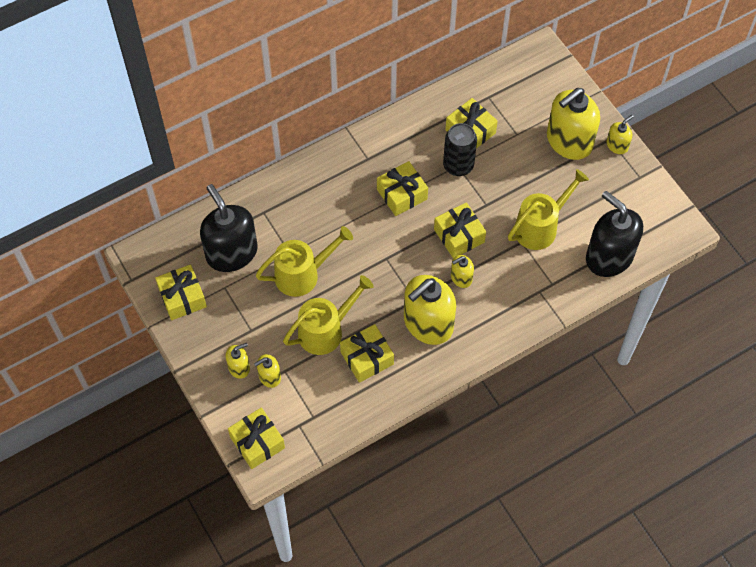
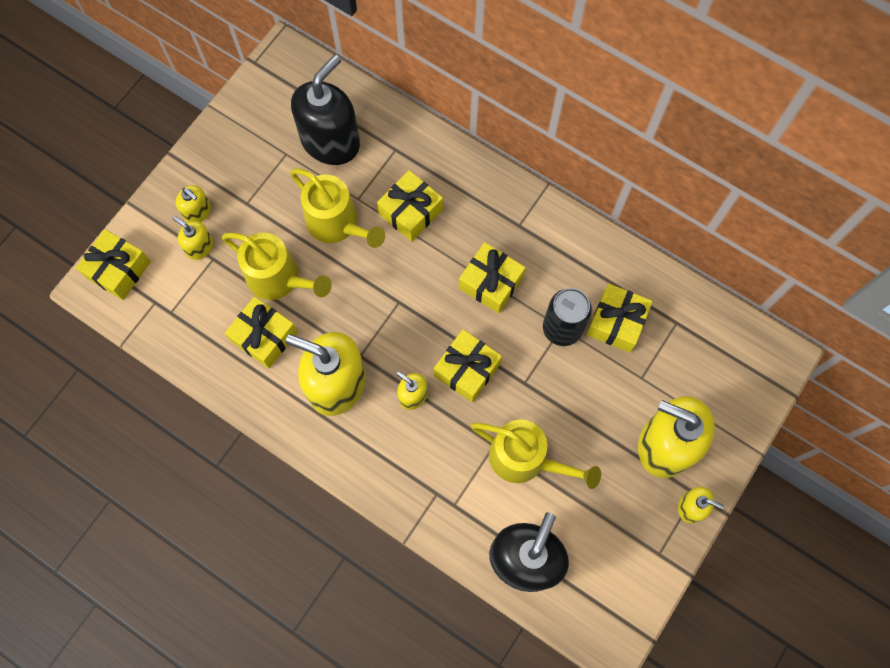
camera: 65 degrees right, 10 degrees up
(182, 297) = (255, 119): yellow gift -> yellow gift (410, 212)

